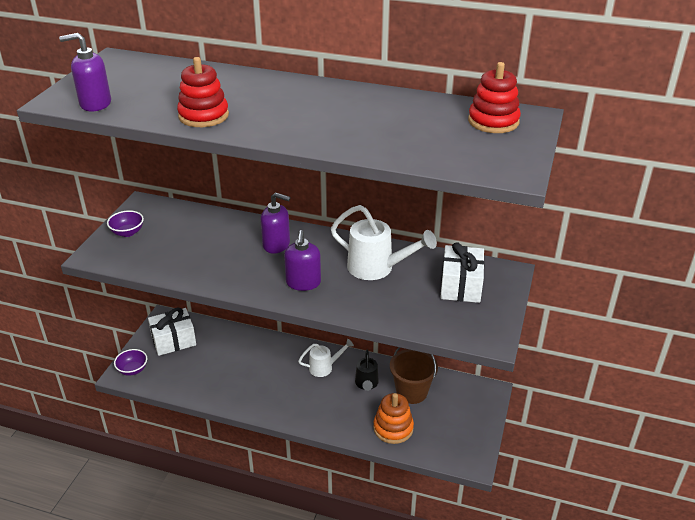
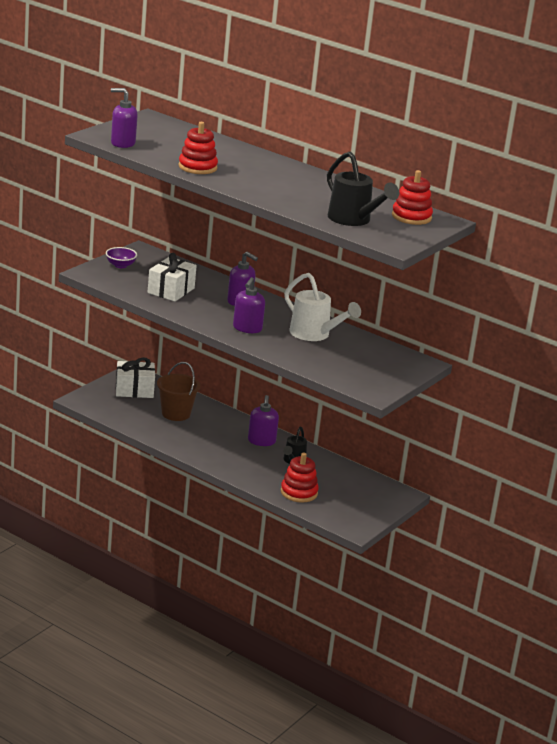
camera: 15 degrees right, 10 degrees down
(132, 370) = (90, 399): purple bowl -> none
(324, 367) = (261, 441): white watering can -> purple soap dispenser
(393, 428) = (299, 492): orange stacking toy -> red stacking toy
(411, 392) = (331, 476): brown bucket -> brown bucket (176, 413)
(436, 146) = (353, 220): none -> black watering can
(460, 285) = (376, 361): white gift -> white gift (171, 290)

